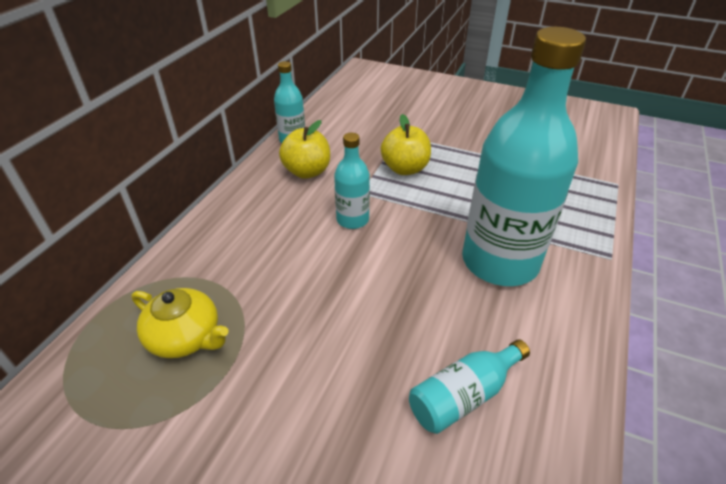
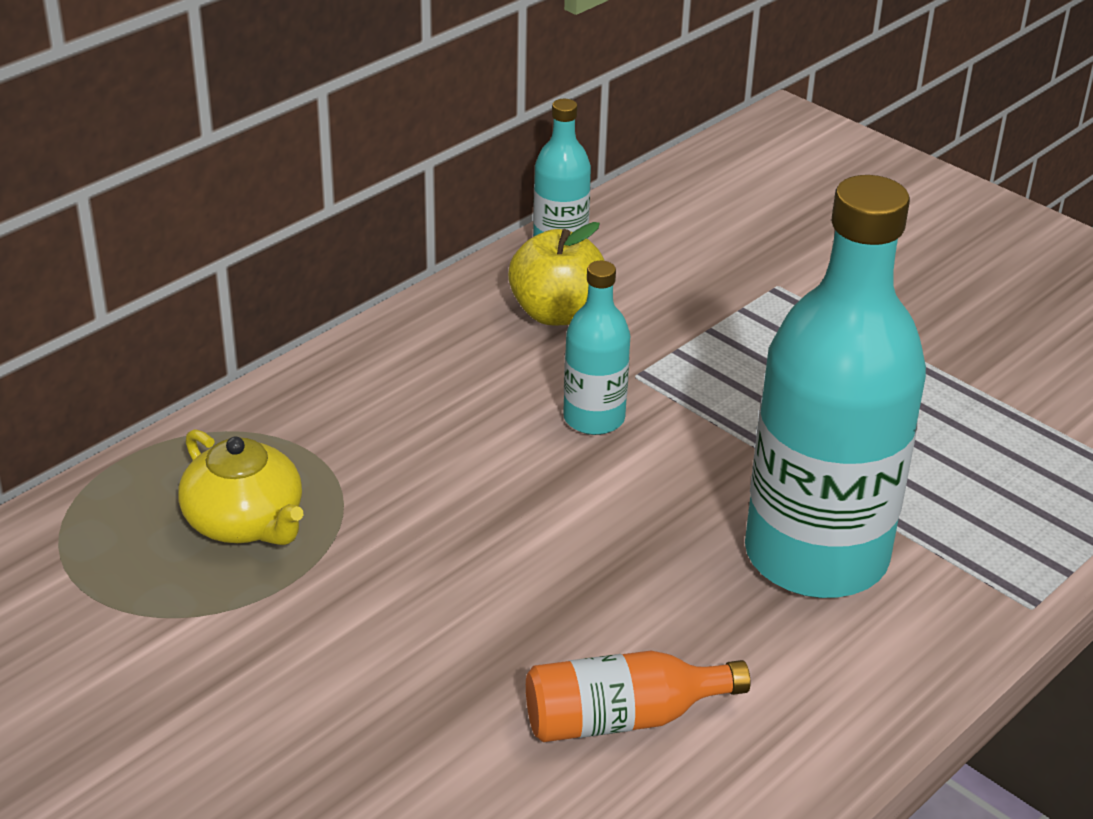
camera: 20 degrees right, 5 degrees down
(405, 169) = (745, 352): yellow apple -> none
(464, 395) = (622, 718): turquoise bottle -> orange bottle

